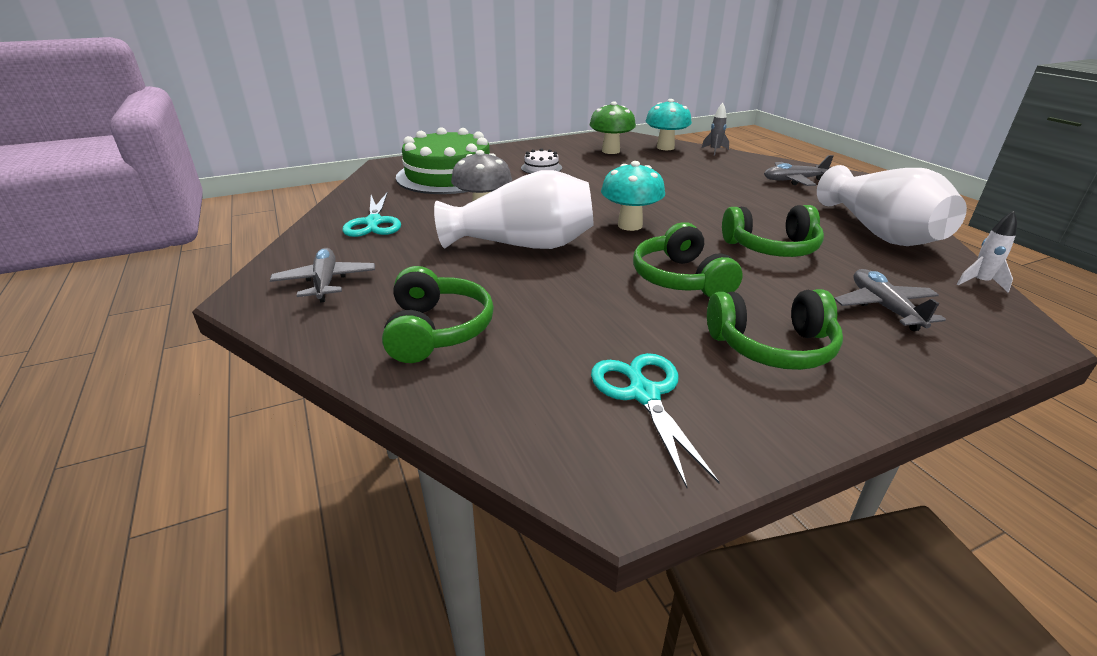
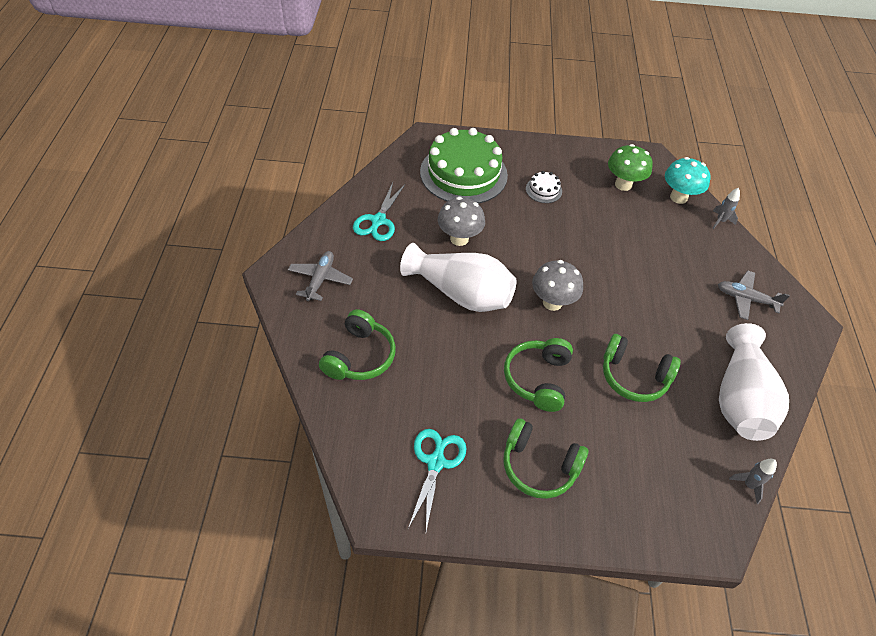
camera: 25 degrees right, 20 degrees up
(630, 225) = (552, 302): turquoise mushroom -> grey mushroom
(884, 307) = (647, 472): grey plane -> none
(979, 282) = (748, 485): white rocket -> grey rocket

